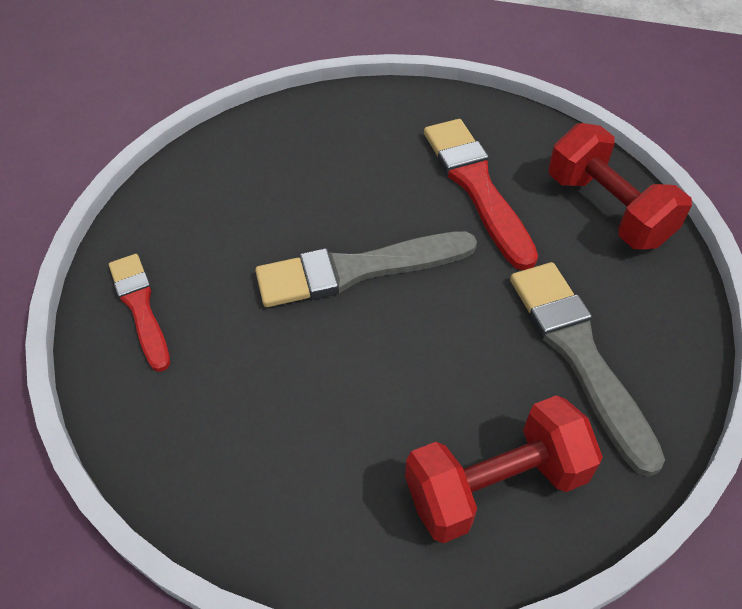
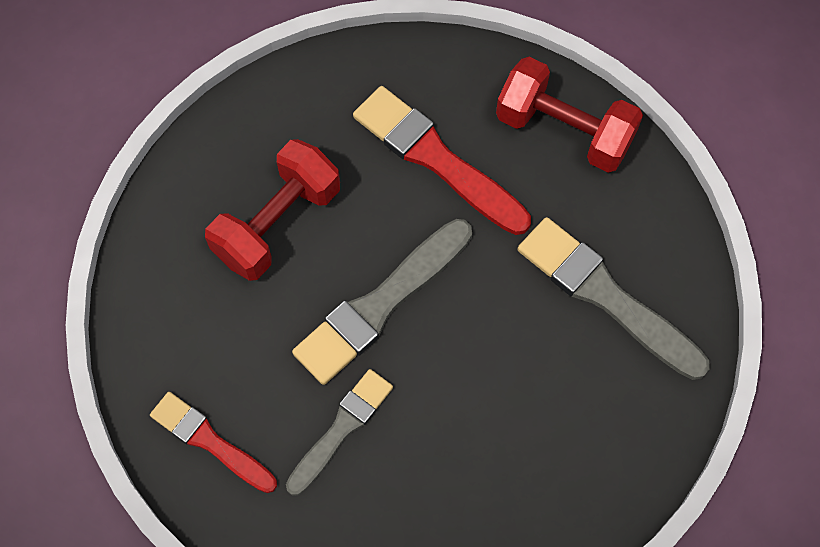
camera: 30 degrees left, 15 degrees up
(256, 350) = (341, 428): none -> grey brush
(495, 485) = (597, 444): red dumbbell -> red dumbbell (277, 223)

